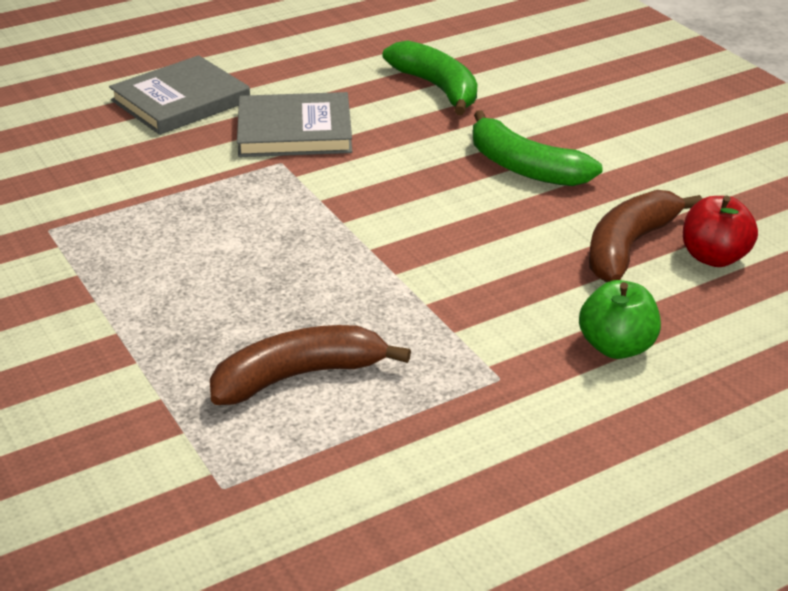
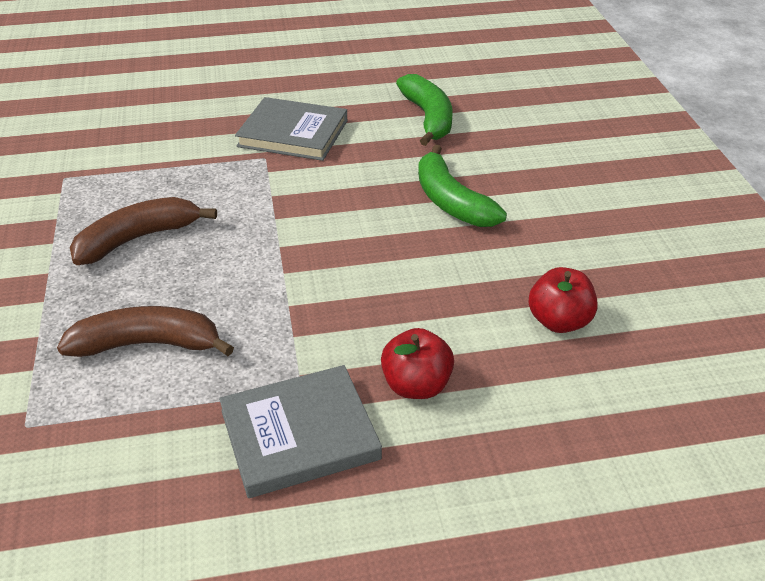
camera: 20 degrees right, 5 degrees up
(181, 101) = (228, 93): grey book -> grey book (299, 435)
(616, 347) = (416, 386): green apple -> red apple
(629, 247) = (490, 294): brown banana -> brown banana (138, 239)

